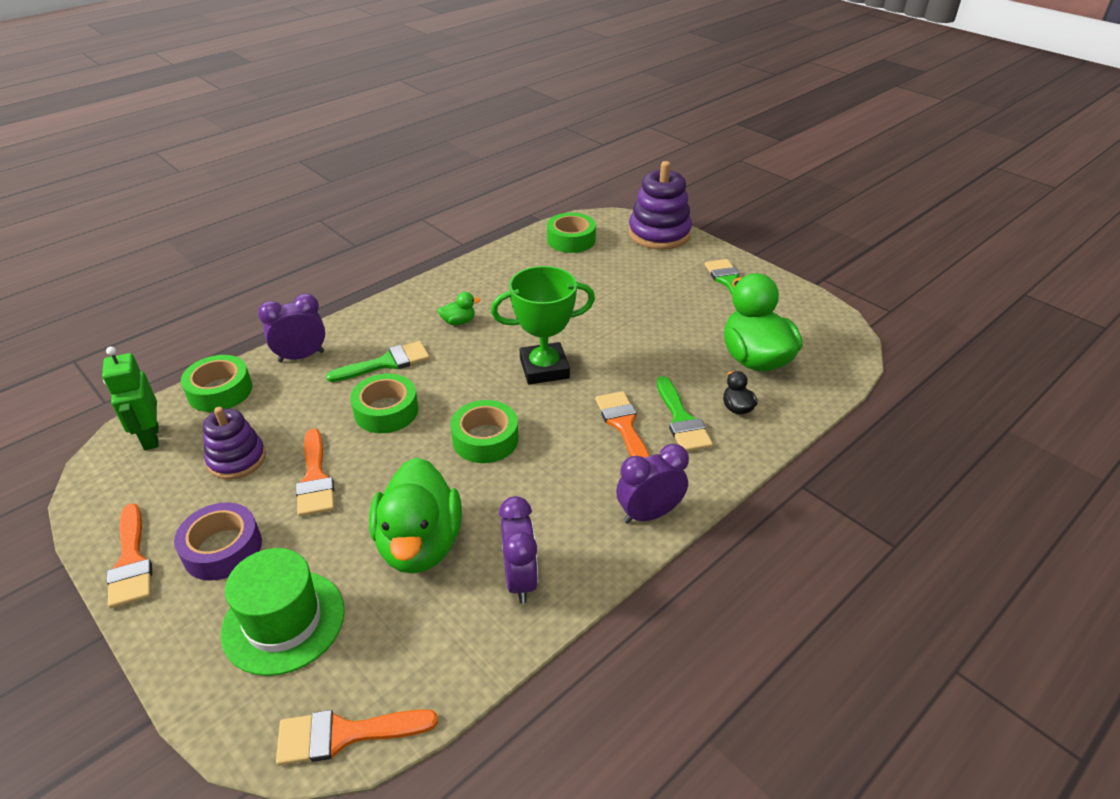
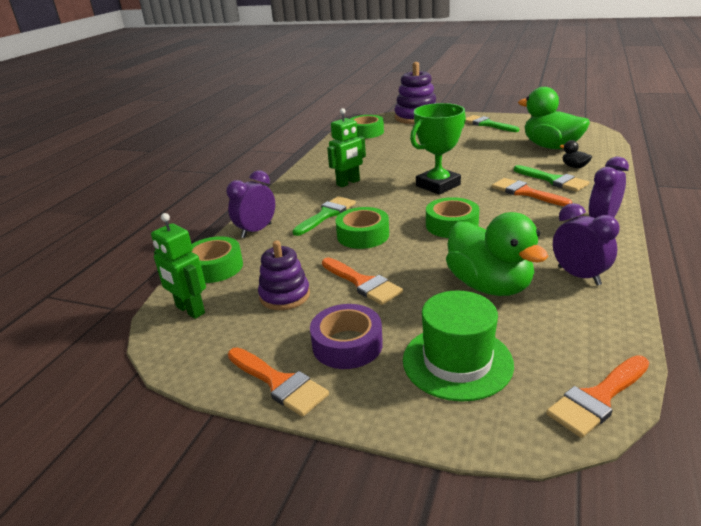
camera: 25 degrees left, 10 degrees down
(458, 322) = (348, 183): green duck -> green robot

